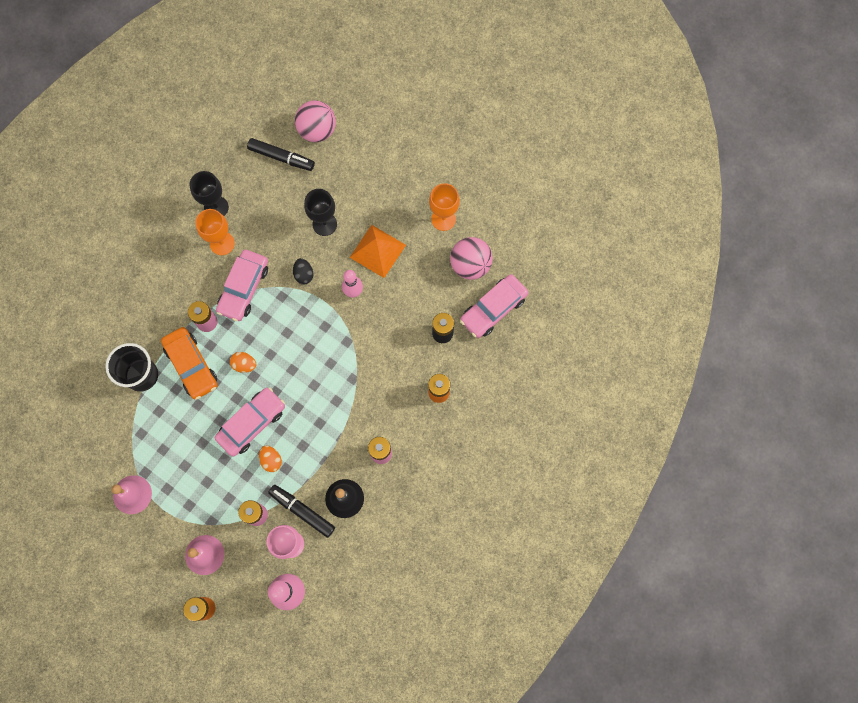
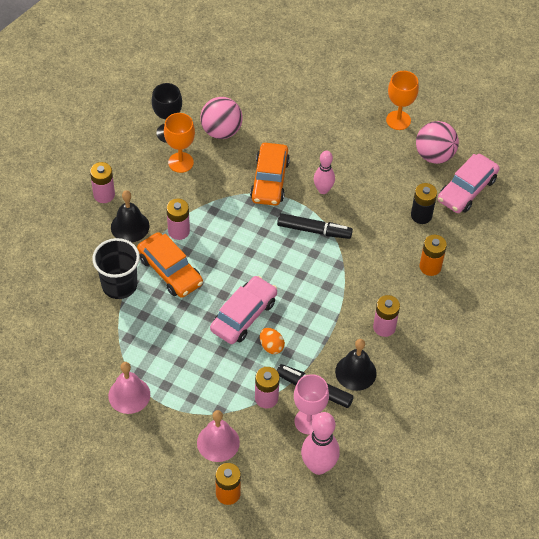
camera: 10 degrees left, 20 degrees down
(143, 272) = (104, 195): none -> pink battery
(162, 311) = (130, 226): none -> black bell
(244, 288) = (211, 198): pink car -> none
(244, 364) = (225, 264): orange egg -> none
(281, 157) = (226, 85): black marker -> black marker (314, 230)
(304, 274) = (269, 180): black egg -> orange car
(317, 130) = (256, 60): pink ball -> pink ball (221, 131)
(324, 224) = (281, 136): black goblet -> none
(377, 251) = (339, 153): orange pyramid -> none

